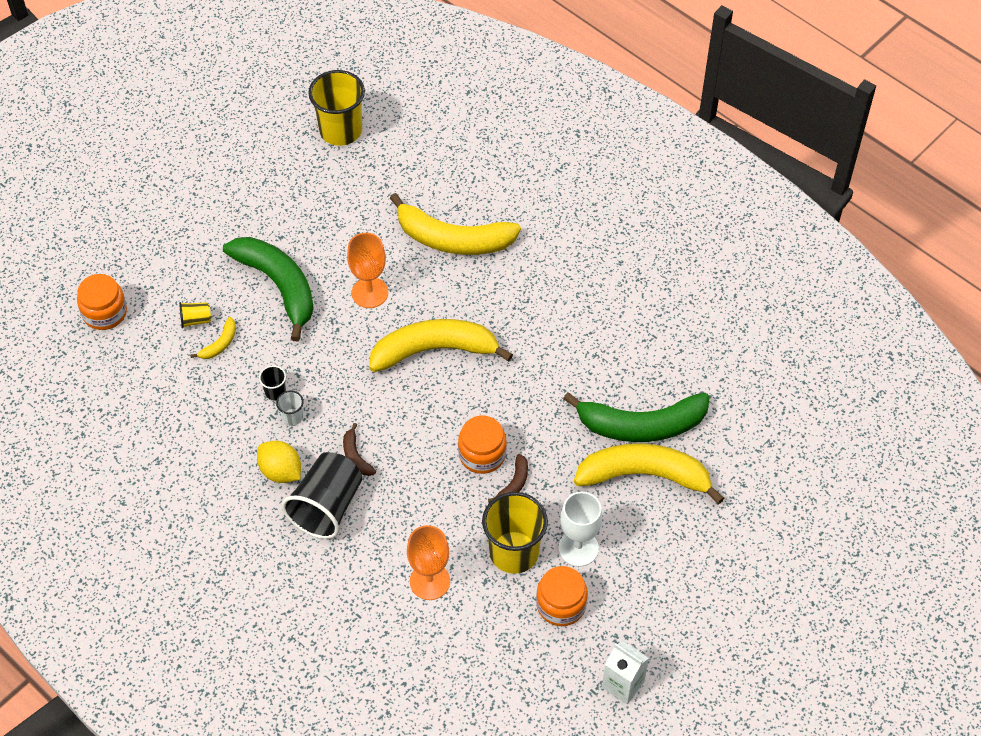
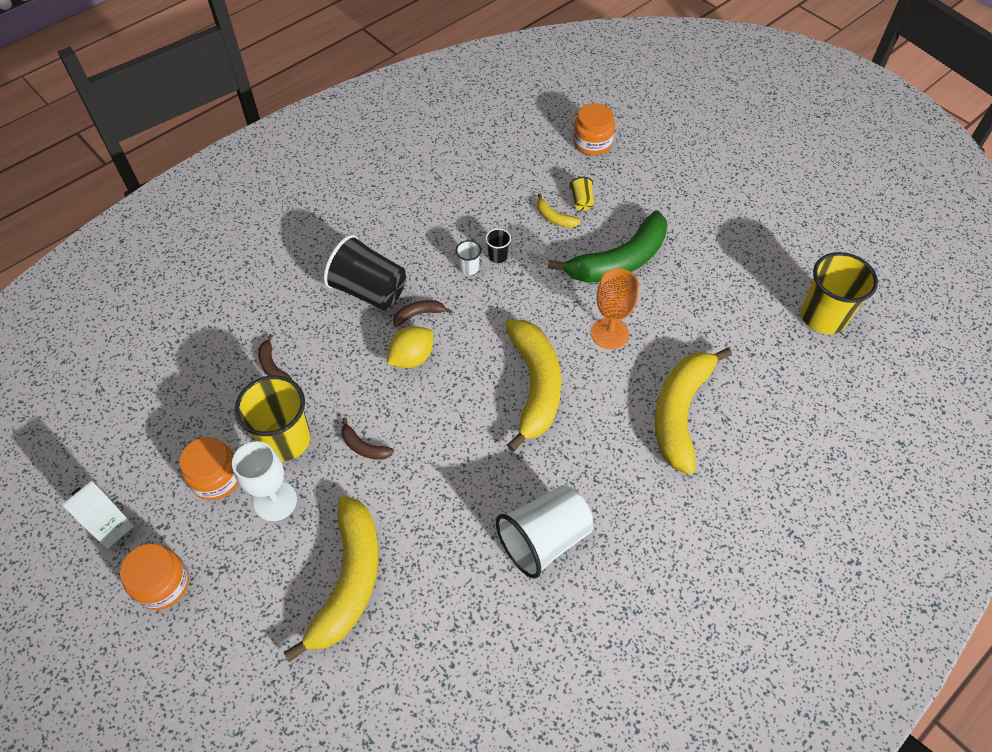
camera: 95 degrees right, 0 degrees up
(281, 471) = (412, 258): yellow lemon -> yellow lemon (412, 358)
(430, 581) = (272, 366): orange goblet -> brown banana
(482, 454) = (403, 420): orange jar -> orange jar (162, 584)
(587, 335) = (544, 540): none -> white cup
(641, 425) = (415, 586): green banana -> none

